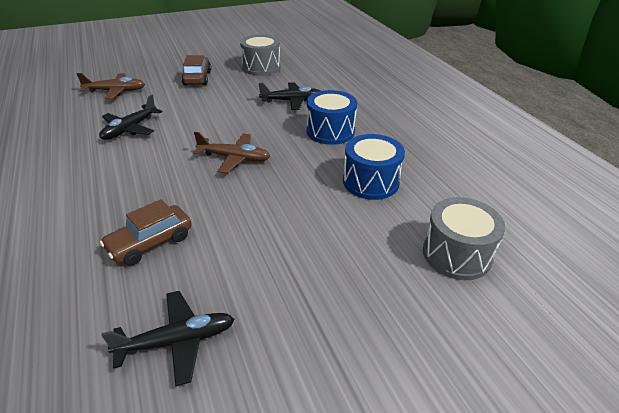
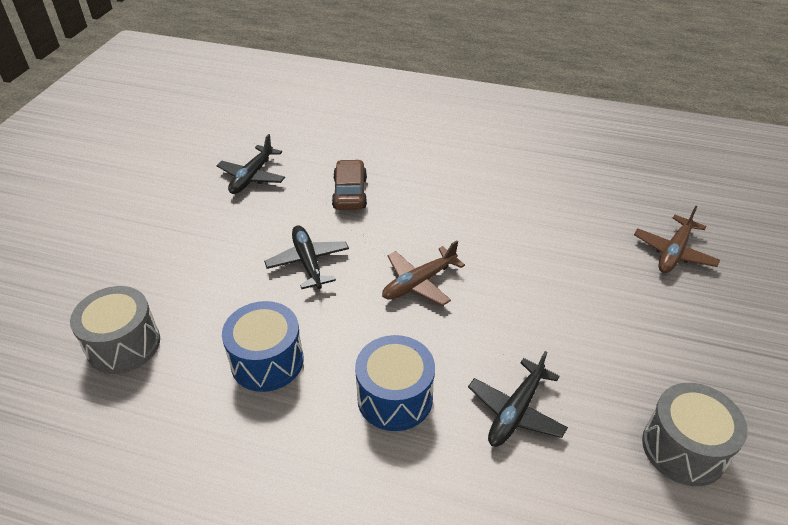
camera: 130 degrees right, 5 degrees up
(130, 129) = (552, 234): black plane -> black plane (308, 262)
(197, 78) = (678, 344): brown car -> none

